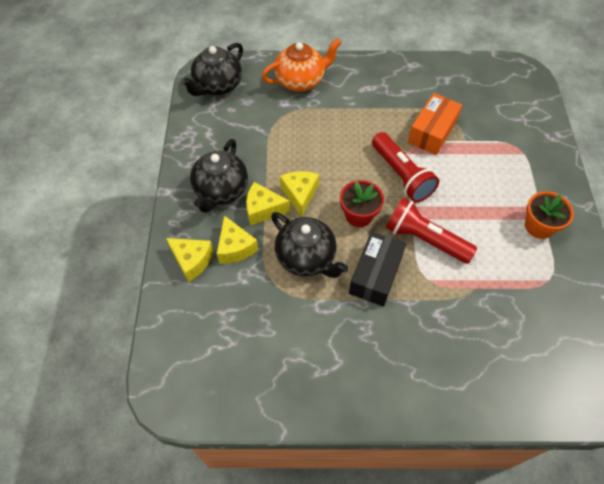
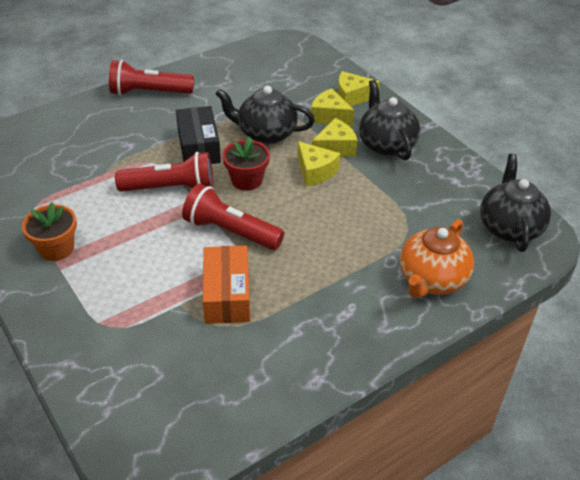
camera: 145 degrees right, 15 degrees down
(382, 390) = (149, 93): none -> red flashlight

